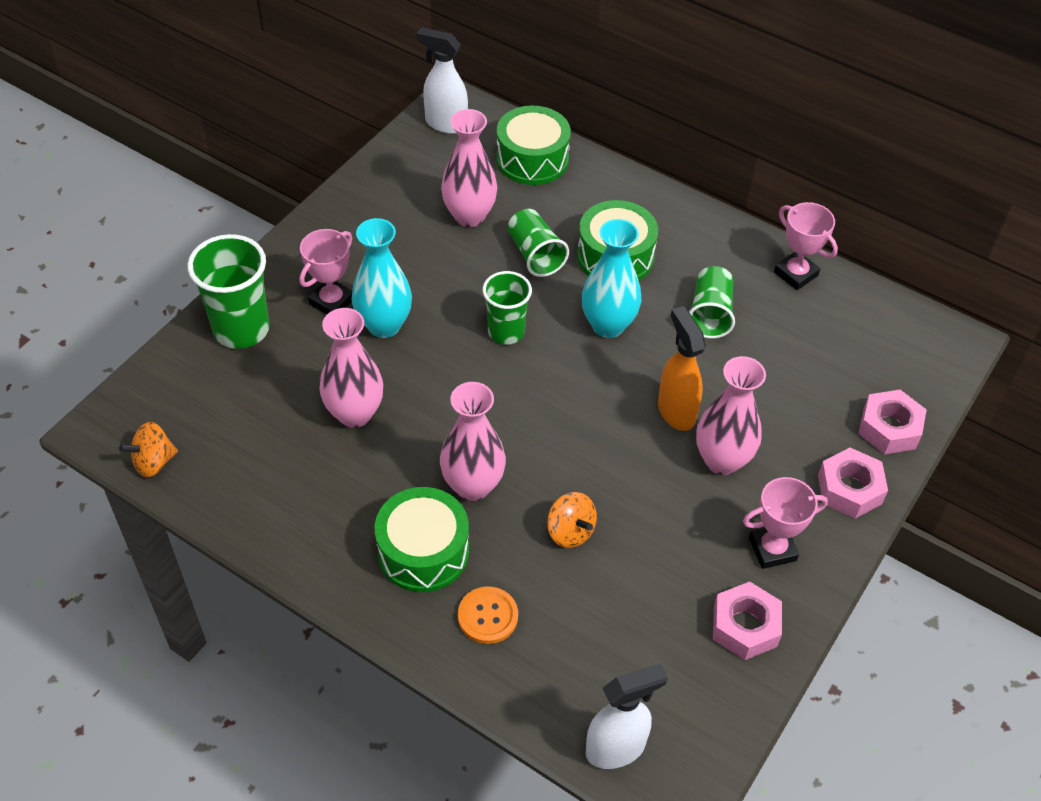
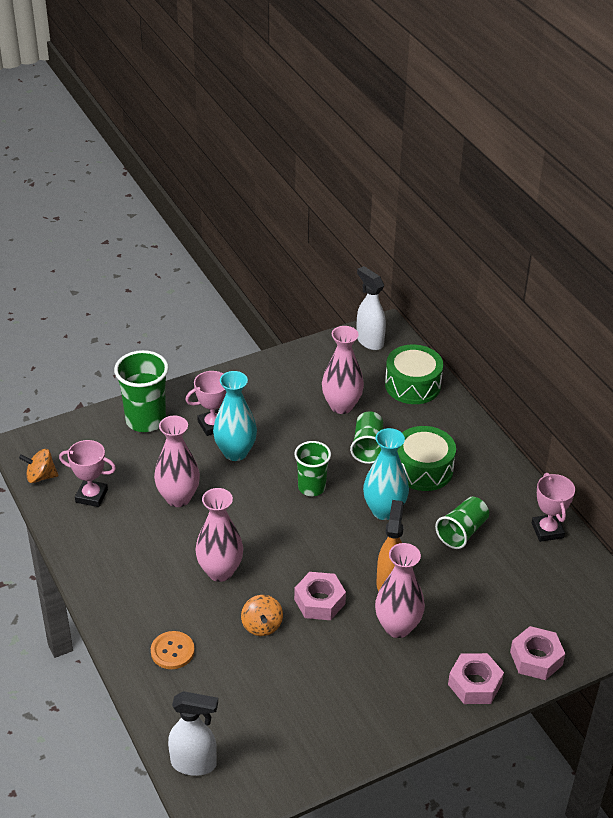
camera: 30 degrees right, 10 degrees down
(423, 551) = (161, 596): green drum -> none
(745, 626) = (333, 734): pink nut -> pink nut (319, 601)
(772, 549) = (389, 696): pink trophy -> pink trophy (91, 496)

